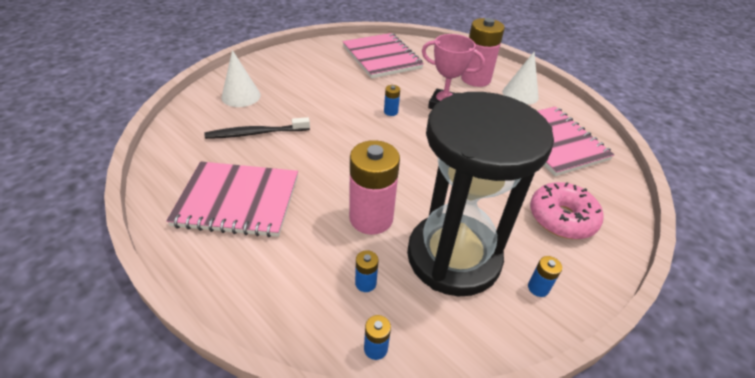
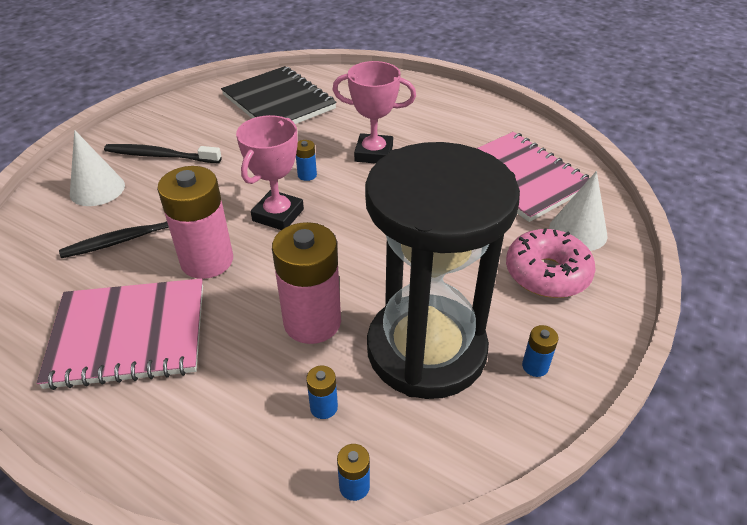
camera: 10 degrees left, 0 degrees up
(290, 81) = (161, 156): none -> black toothbrush
(363, 136) = (278, 215): none -> pink trophy
(381, 57) = (279, 102): pink notebook -> black notebook
(475, 79) = (407, 111): pink battery -> pink battery (207, 261)
(520, 94) = (467, 122): white cone -> white cone (578, 231)

